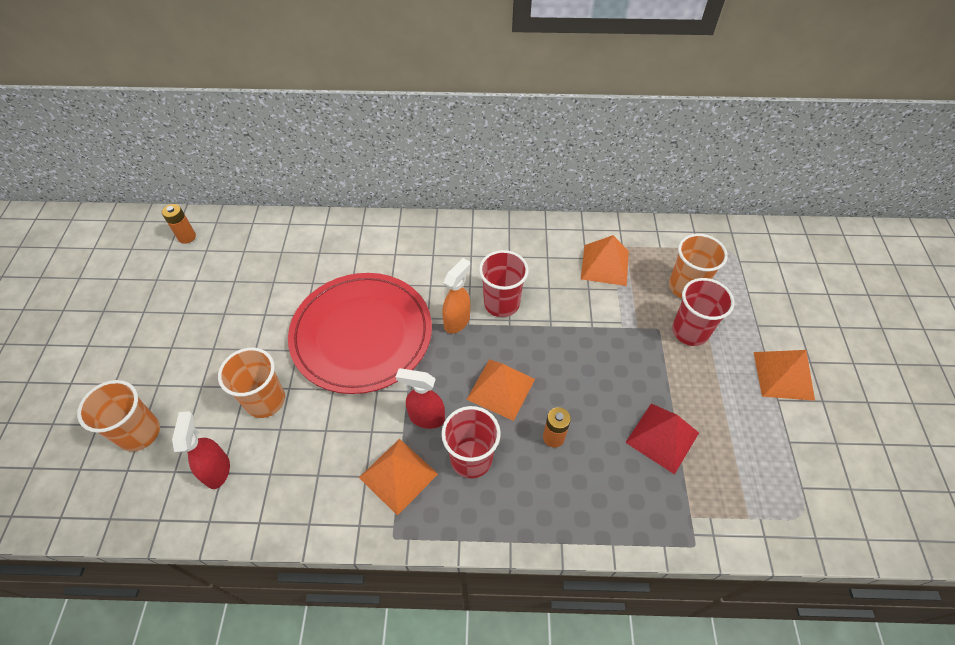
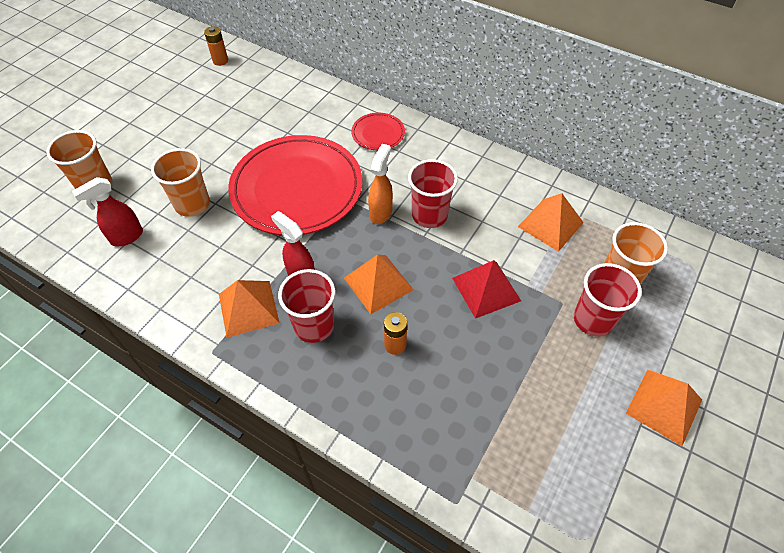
camera: 30 degrees right, 0 degrees up
(217, 470) = (126, 237): red spray bottle -> red spray bottle turned 150 degrees counterclockwise
(402, 246) = (378, 133): none -> red plate
(457, 321) = (381, 213): orange spray bottle -> orange spray bottle turned 45 degrees counterclockwise
(662, 437) = (494, 396): red pyramid -> red pyramid (486, 289)

